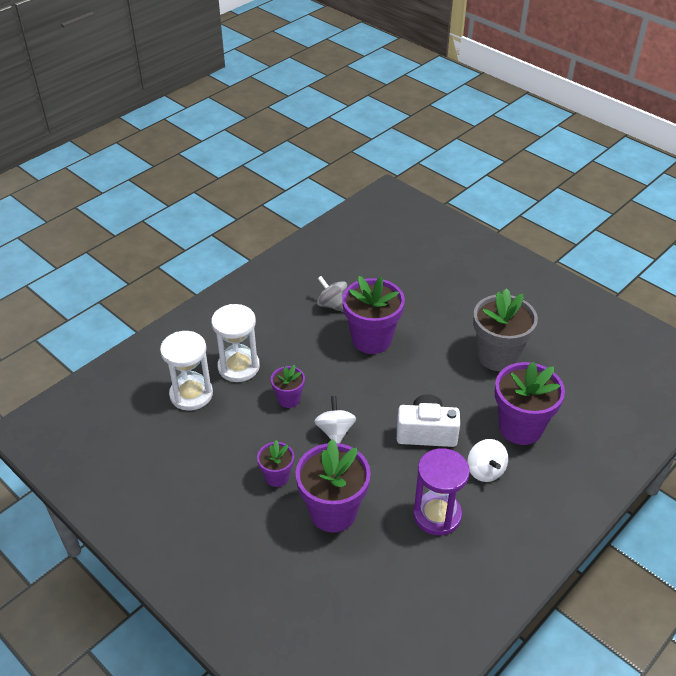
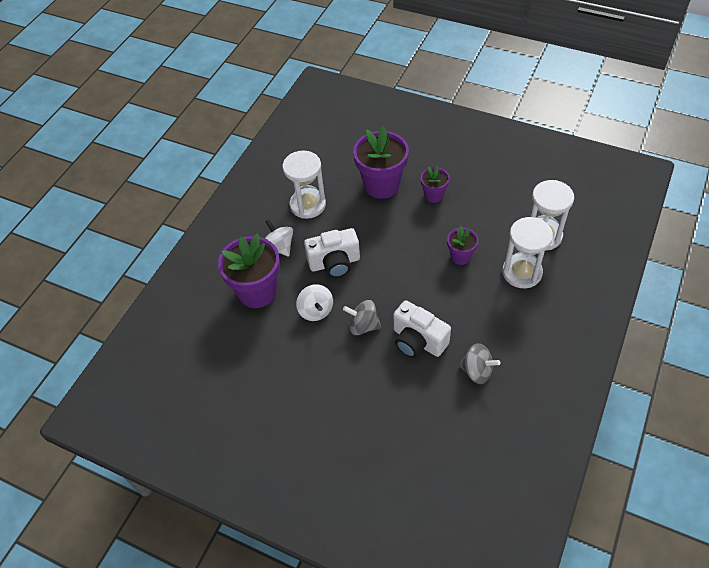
camera: 165 degrees right, 10 degrees up
(335, 431) = (408, 242): white spinning top -> white spinning top (316, 310)
(371, 339) = (418, 341): purple flower pot -> white camera
(418, 365) = (363, 325): none -> grey spinning top
(437, 515) = (308, 205): purple hourglass -> white hourglass
(498, 356) = (290, 360): grey flower pot -> none

